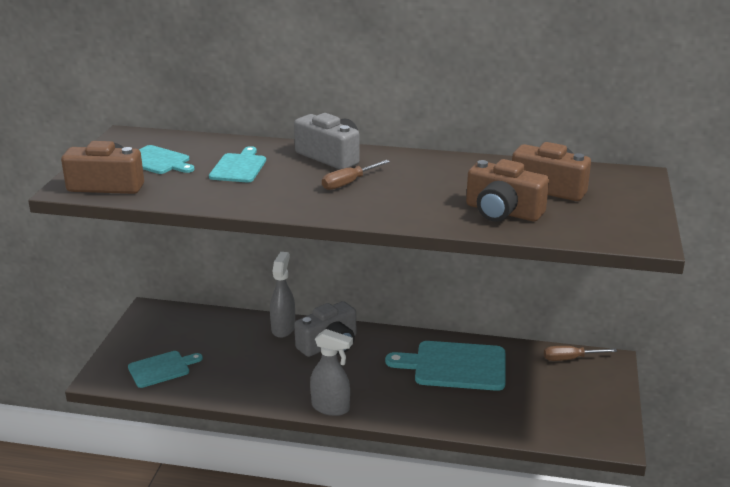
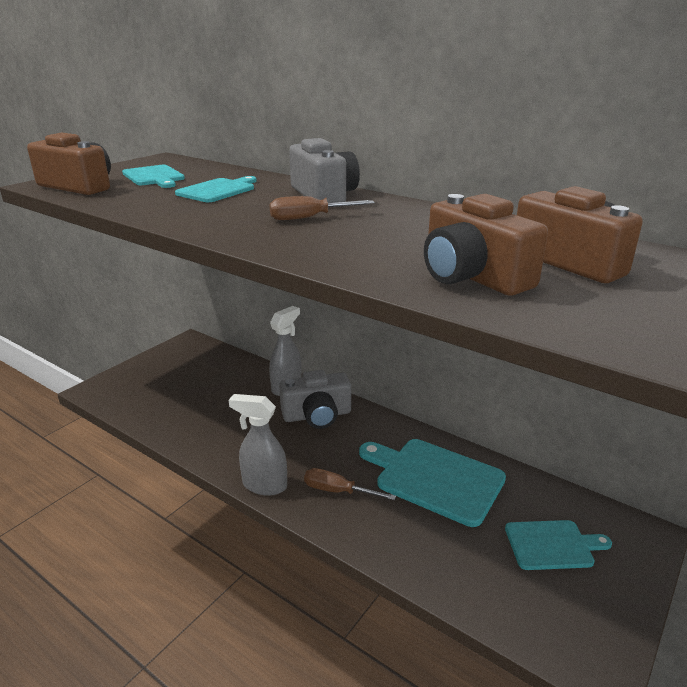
camera: 25 degrees right, 0 degrees up
(162, 369) = (149, 396): turquoise cutting board -> turquoise cutting board (552, 545)
(331, 408) = (264, 485): grey spray bottle -> grey spray bottle turned 150 degrees clockwise
(570, 359) = (589, 513): brown screwdriver -> brown screwdriver (337, 491)

